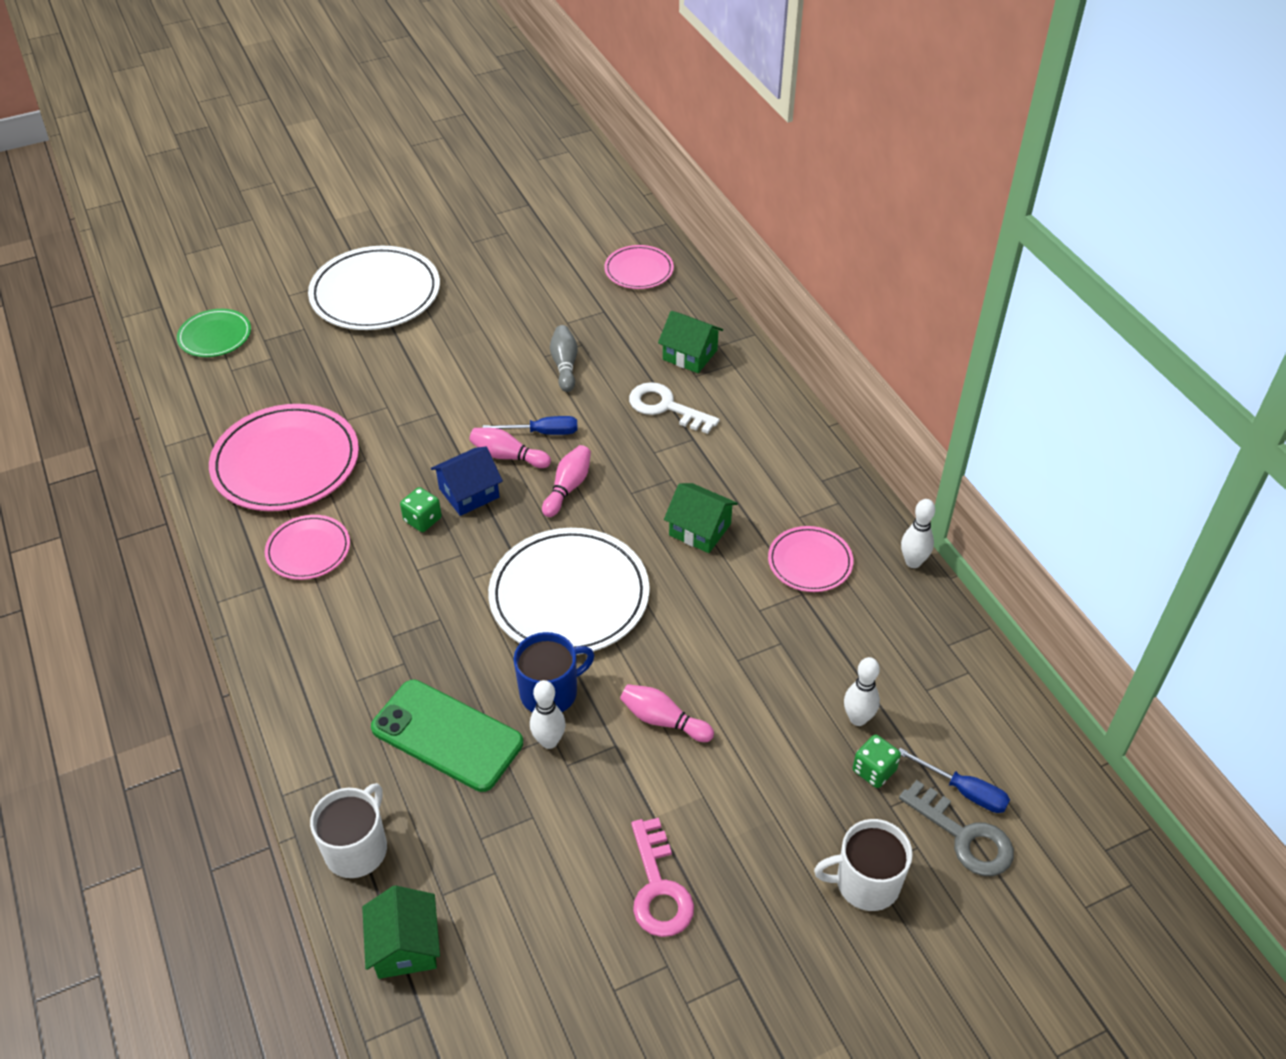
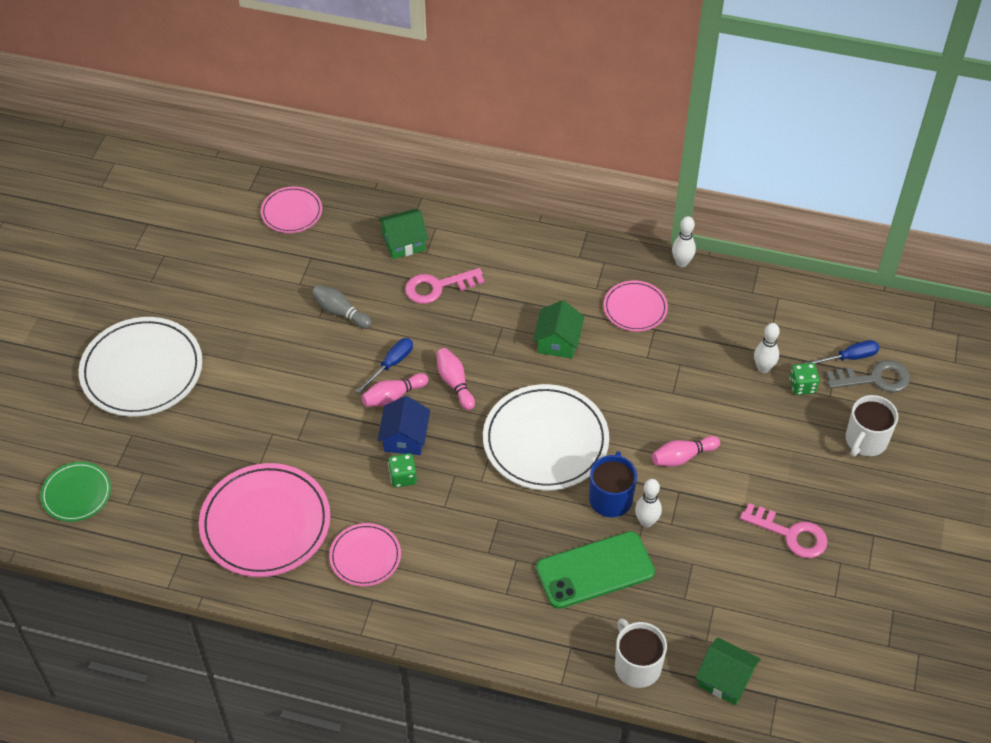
camera: 50 degrees left, 5 degrees up
(666, 407) = (437, 287): white key -> pink key
(700, 529) = (558, 341): green house -> green house turned 60 degrees counterclockwise

